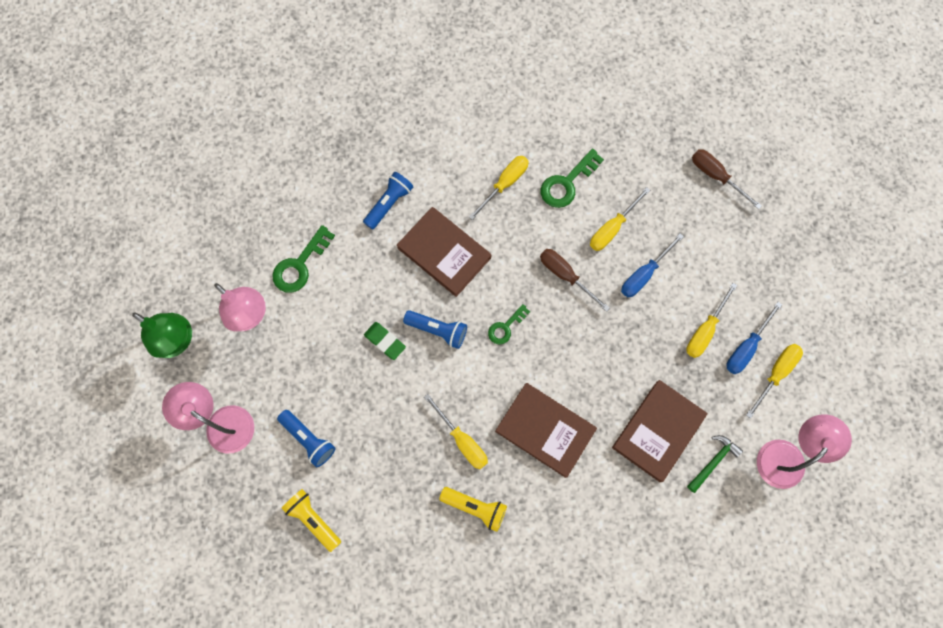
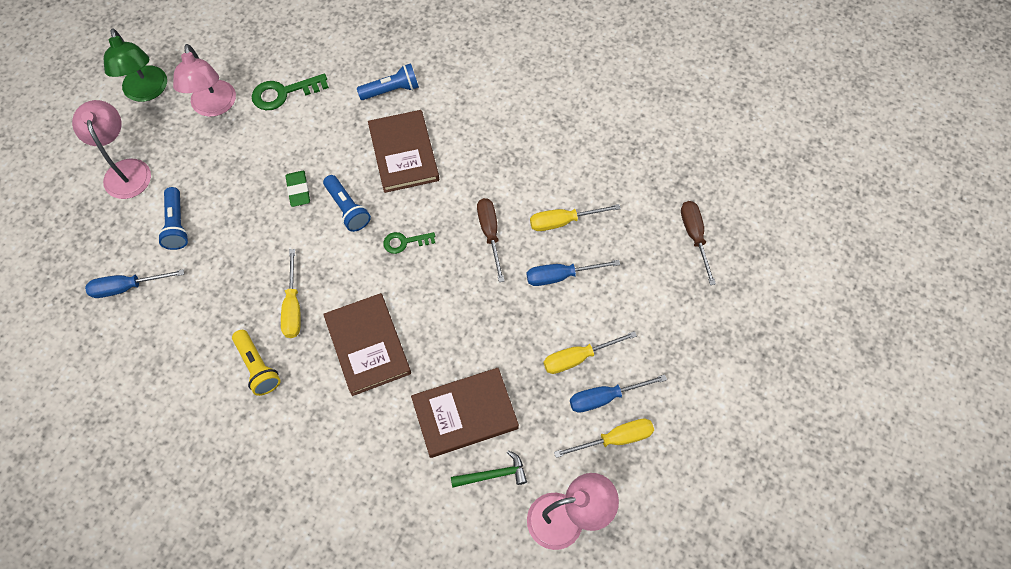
camera: 35 degrees right, 10 degrees down
(313, 519) = (127, 287): yellow flashlight -> blue screwdriver
(504, 184) = (499, 131): yellow screwdriver -> none
(567, 183) = (553, 162): green key -> none

